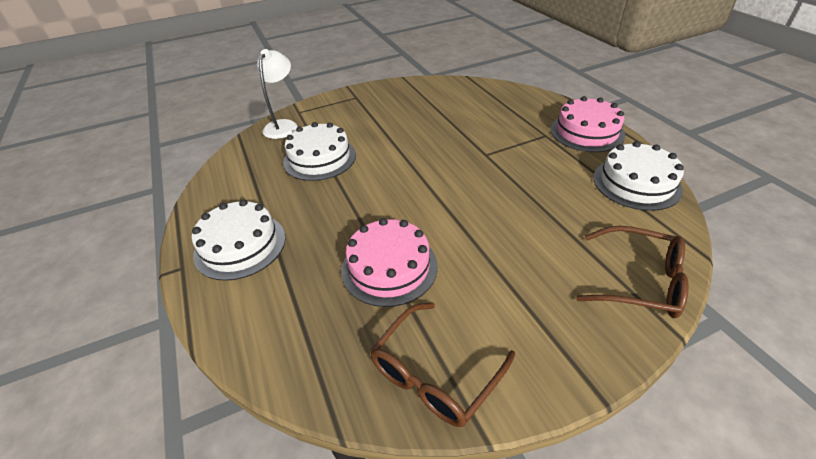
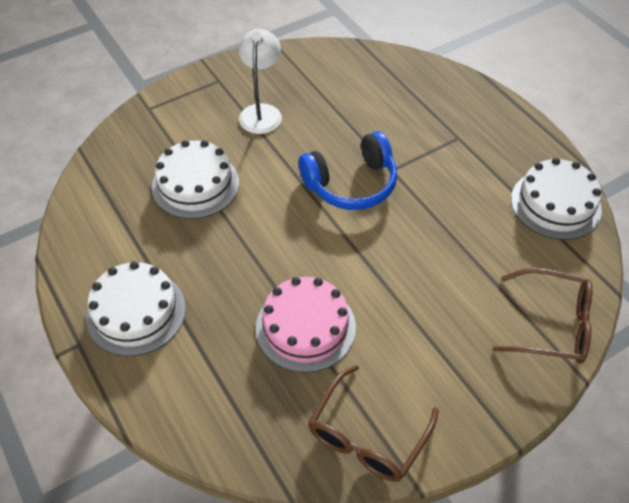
camera: 10 degrees left, 10 degrees up
(283, 125) = (135, 133): white lamp -> white lamp (261, 112)
(449, 162) = (351, 184): none -> blue headphones
(587, 132) = (504, 131): pink cake -> none

